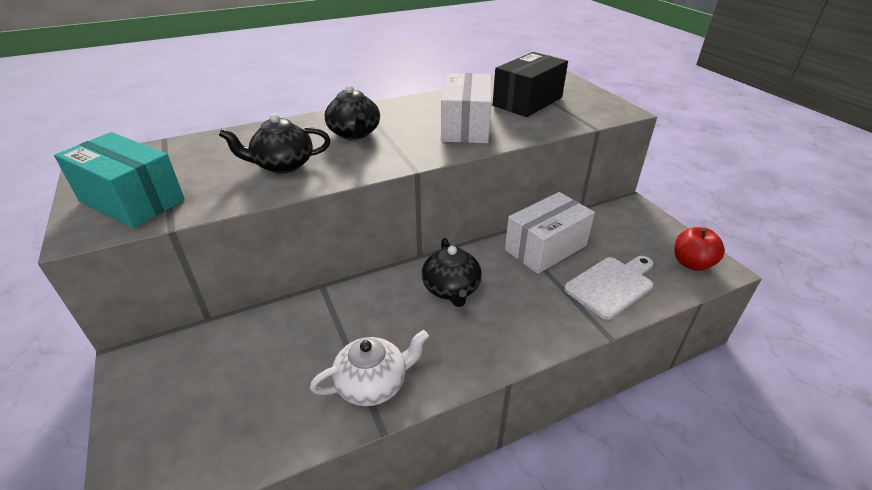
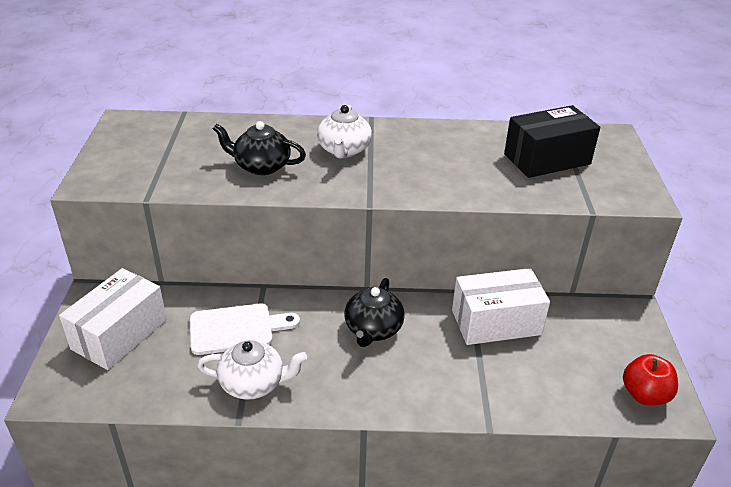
camera: 25 degrees right, 0 degrees up
(132, 200) = (132, 166): turquoise box -> none
(354, 133) = (344, 150): black teapot -> white teapot
(465, 126) = (455, 171): white box -> white box (119, 334)
(611, 285) = (534, 383): white cutting board -> white cutting board (236, 329)

